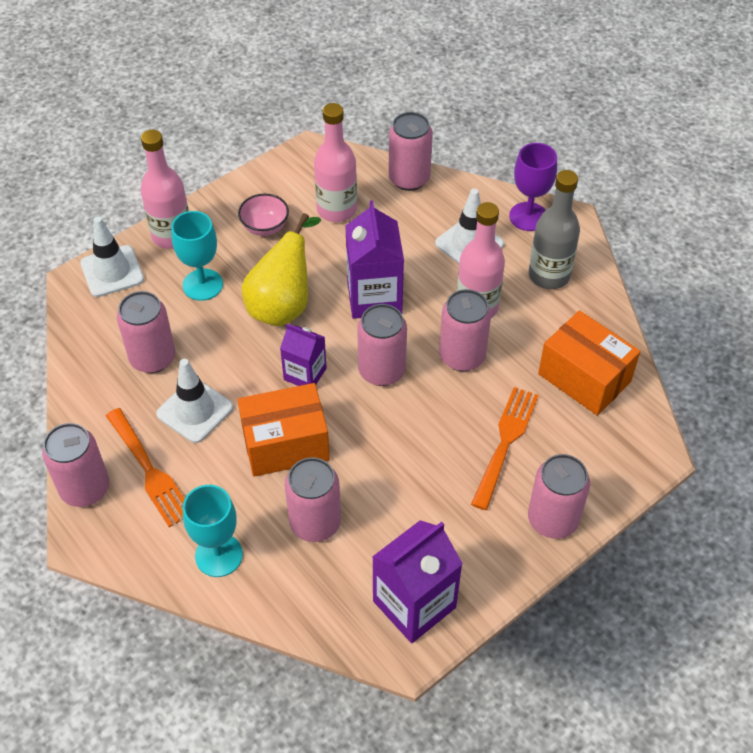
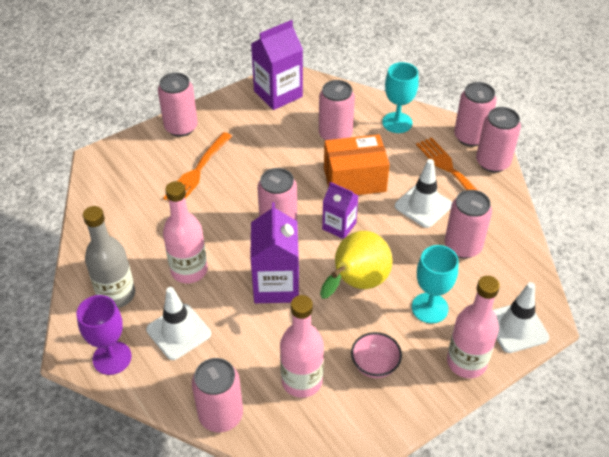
camera: 175 degrees left, 5 degrees down
(462, 356) = (212, 231): pink can -> pink can (470, 137)
(584, 378) = (123, 209): orange box -> none

